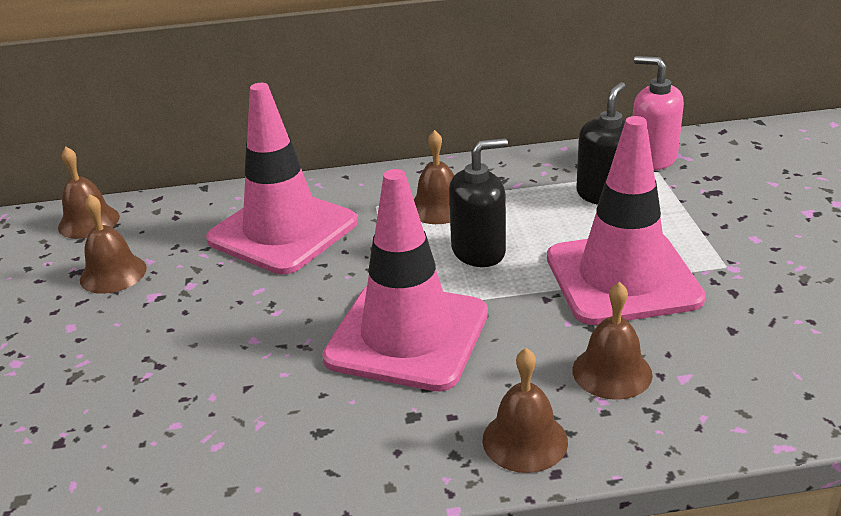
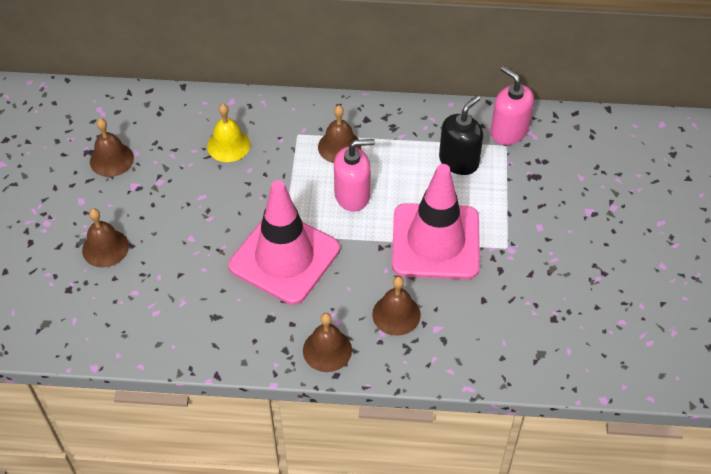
camera: 10 degrees right, 20 degrees up
(89, 222) = (100, 104): brown bell -> brown bell (105, 248)
(283, 231) = (228, 145): pink traffic cone -> yellow bell
(479, 251) = (352, 195): black soap dispenser -> pink soap dispenser

